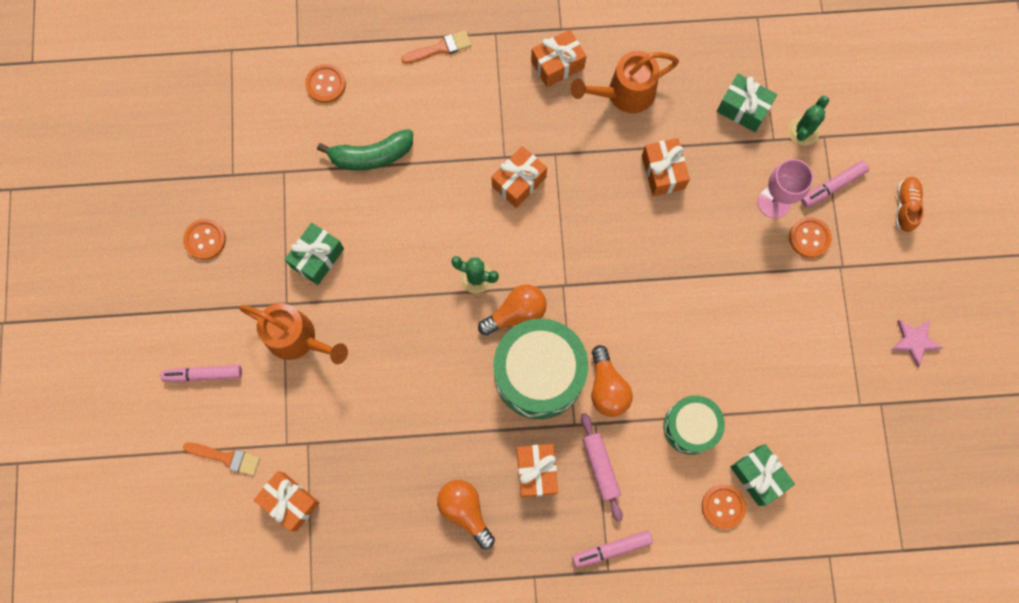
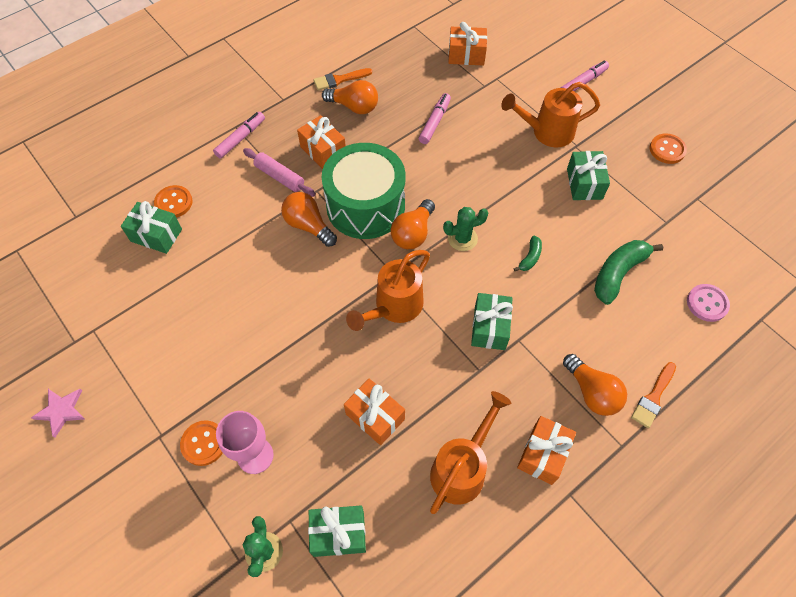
camera: 145 degrees right, 15 degrees down
(226, 457) = (525, 54): orange brush -> orange brush (339, 79)
(326, 84) = (707, 303): orange button -> pink button
(432, 219) = (530, 257): none -> green banana
(482, 81) = (592, 392): none -> orange light bulb
(519, 182) = (490, 328): orange gift -> green gift
(585, 252) = (394, 307): none -> orange watering can
(690, 427) = (228, 237): green drum -> none
(833, 186) = (204, 511): pink marker -> pink marker (434, 122)
(905, 207) = (118, 538): orange shoe -> none

